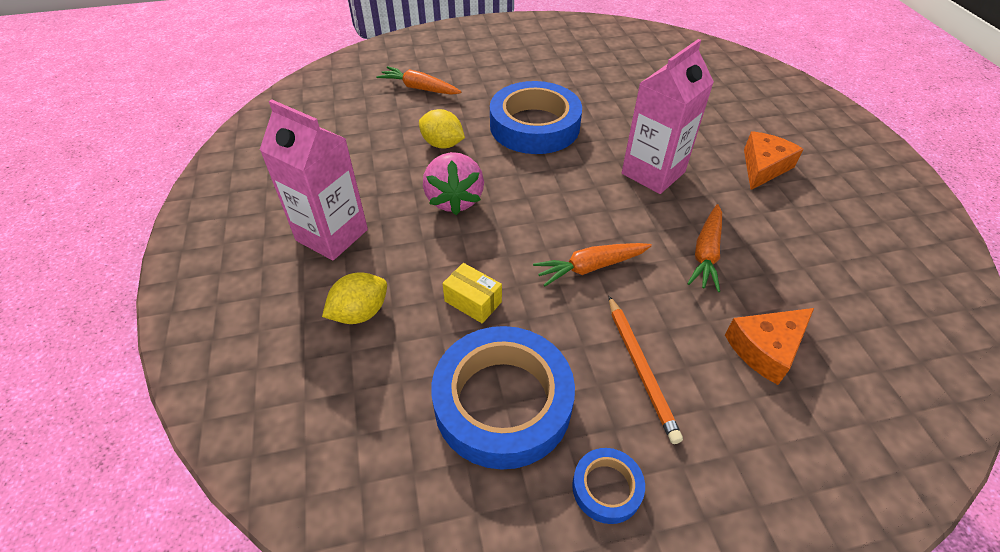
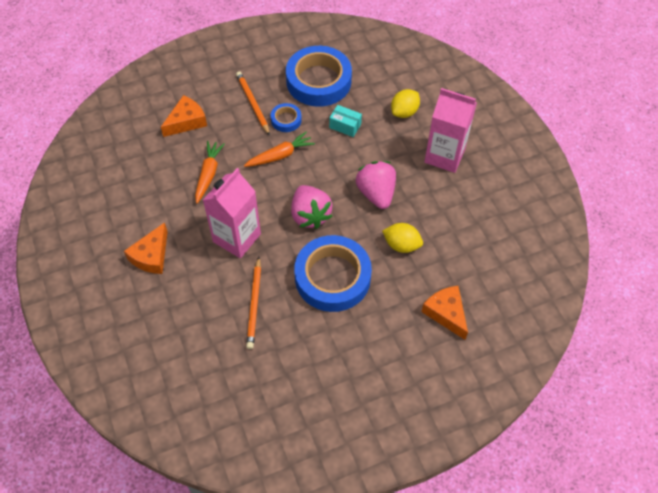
camera: 170 degrees right, 10 degrees up
(419, 88) = (446, 313): orange carrot -> orange cheese
(473, 301) = (345, 126): yellow box -> turquoise box
(553, 185) = (310, 215): none -> pink strawberry
(606, 488) = (269, 57): blue tape -> blue tape (286, 120)
(627, 114) = (254, 304): none -> orange pencil

